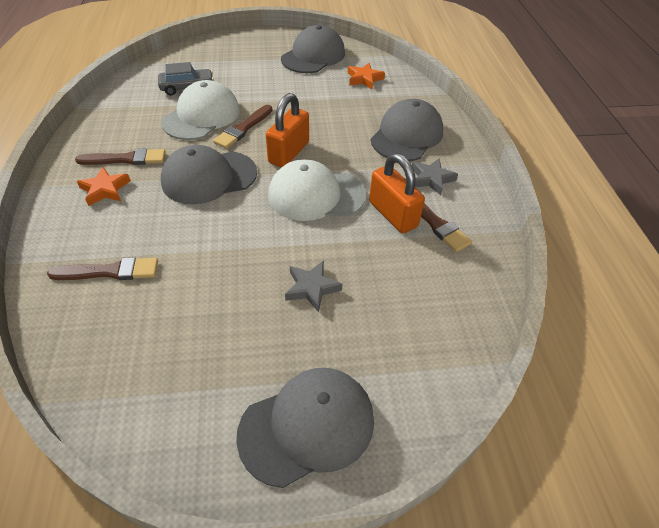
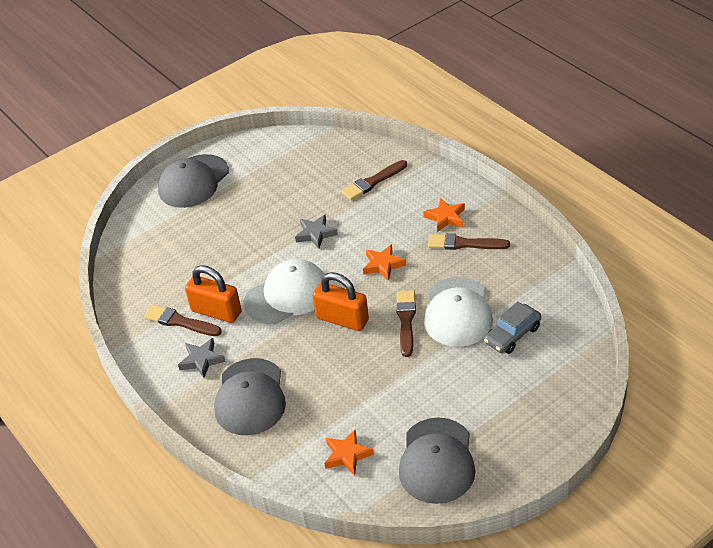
camera: 155 degrees right, 5 degrees down
(126, 159) = (464, 244): brown brush -> brown brush turned 45 degrees clockwise
(209, 177) = (383, 265): grey cap -> orange star
(289, 153) = (342, 319): orange padlock -> orange padlock turned 60 degrees counterclockwise
(311, 288) = (239, 236): grey star -> grey star (316, 234)

